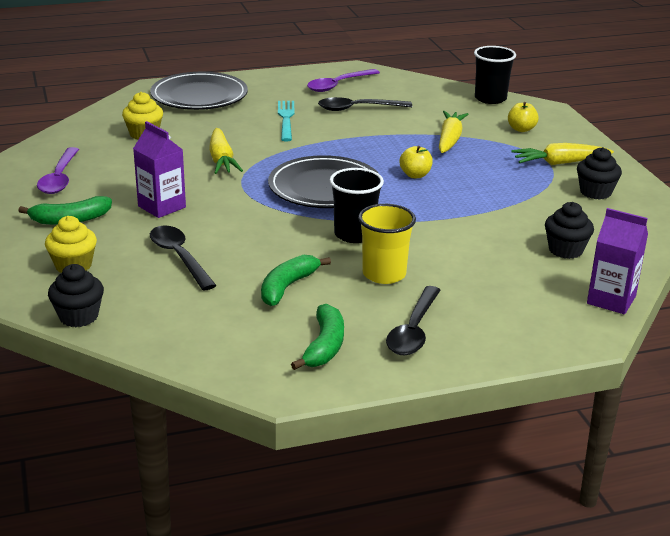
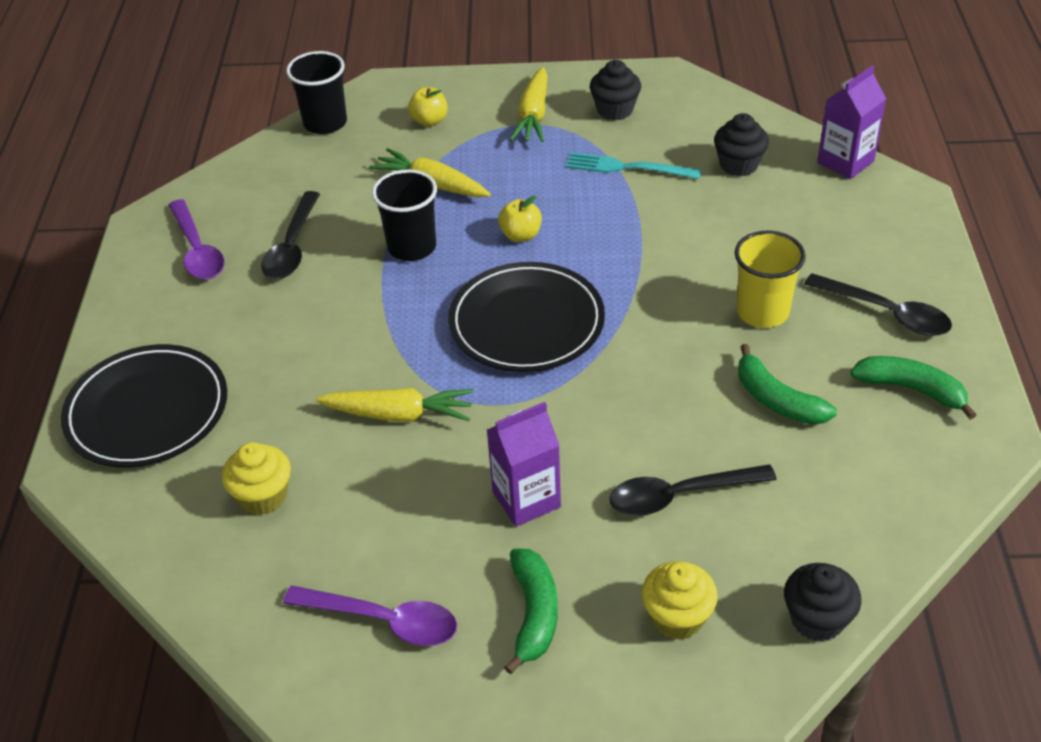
camera: 70 degrees left, 15 degrees up
(286, 119) = (289, 324): turquoise fork -> turquoise fork (627, 167)
(354, 234) = (661, 318): black cup -> black cup (412, 247)

